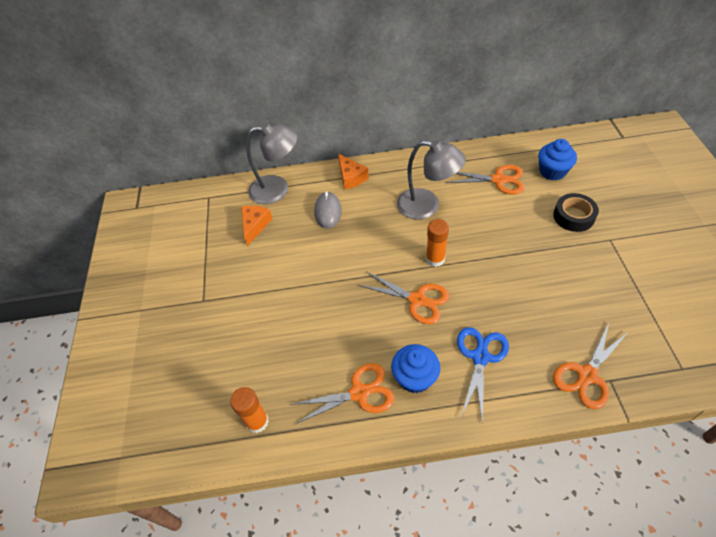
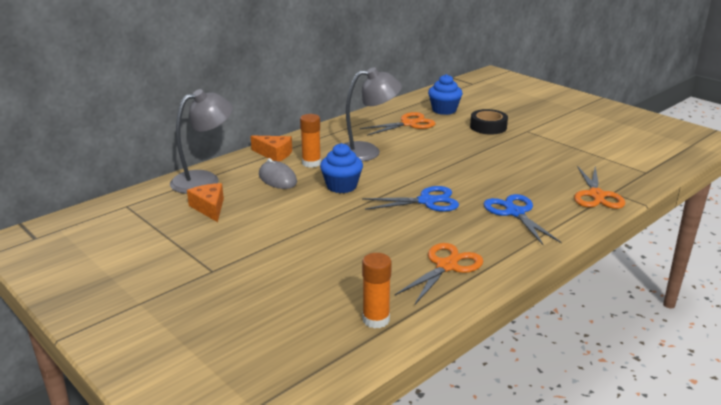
camera: 40 degrees left, 25 degrees down
(415, 377) = (480, 241): blue cupcake -> blue cupcake (341, 186)
(417, 300) = (427, 201): orange scissors -> blue scissors
(435, 259) = (412, 176): orange glue stick -> orange glue stick (311, 163)

